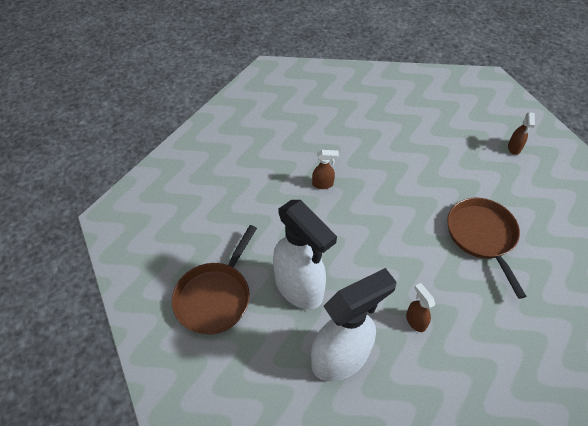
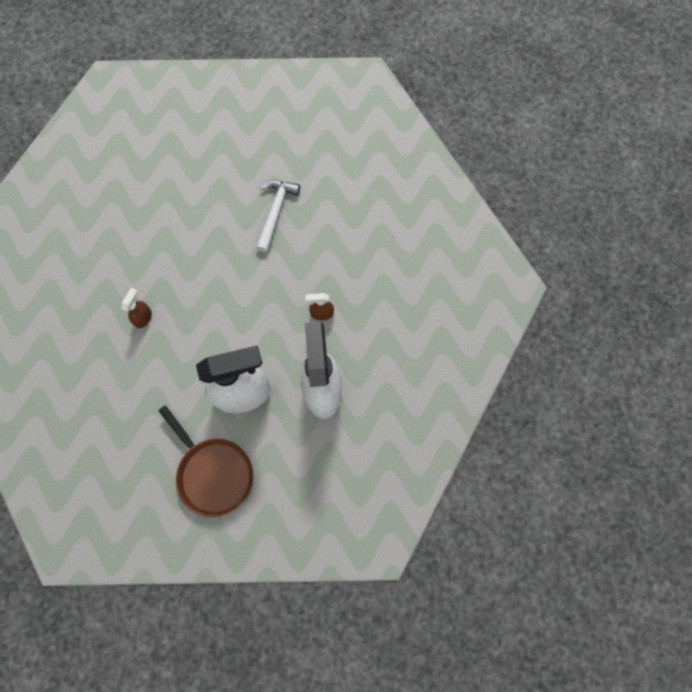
camera: 65 degrees left, 20 degrees up
(482, 236) = (275, 212): brown pan -> white hammer
(514, 148) = (202, 121): brown spray bottle -> none

